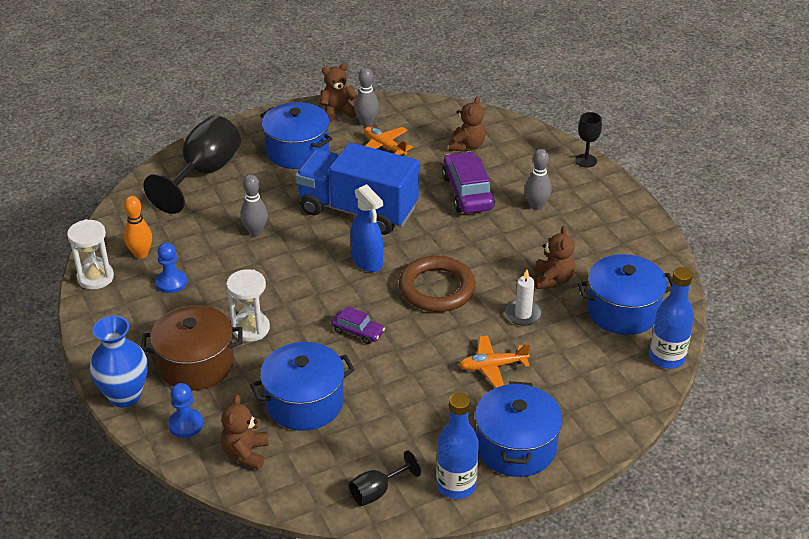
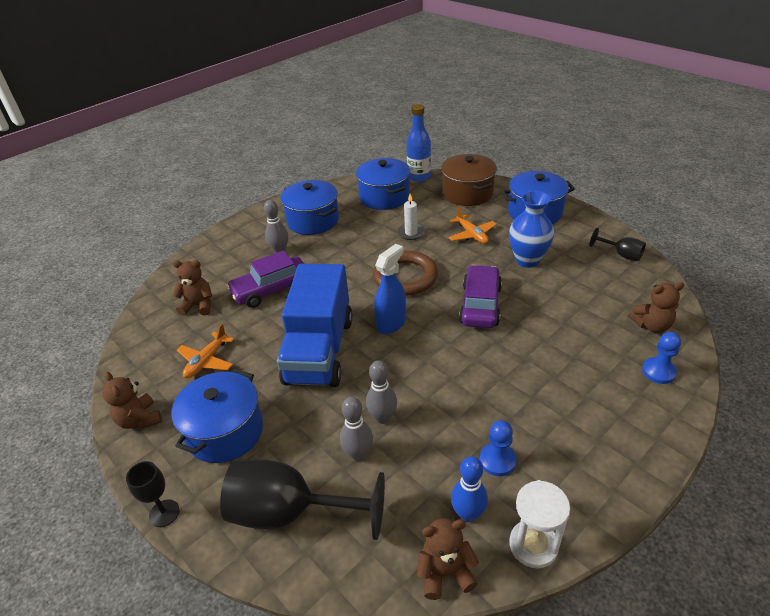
camera: 105 degrees left, 0 degrees up
(125, 396) = (668, 430): blue vase -> blue vase (527, 260)
(141, 254) = (468, 514): orange bowling pin -> blue bowling pin
(196, 364) = (589, 392): brown pot -> brown pot (467, 193)
(251, 328) = (520, 371): white hourglass -> none
(304, 402) = (576, 310): blue pot -> blue pot (313, 221)
(358, 332) = (480, 305): purple car -> purple car, size x1.82
(366, 123) = (162, 387): grey bowling pin -> grey bowling pin (358, 454)
(456, 485) = (586, 226): blue bottle -> none
(553, 279) = (366, 228): brown teddy bear -> brown teddy bear (445, 573)
(586, 160) = (212, 239): black goblet -> black goblet (164, 513)

